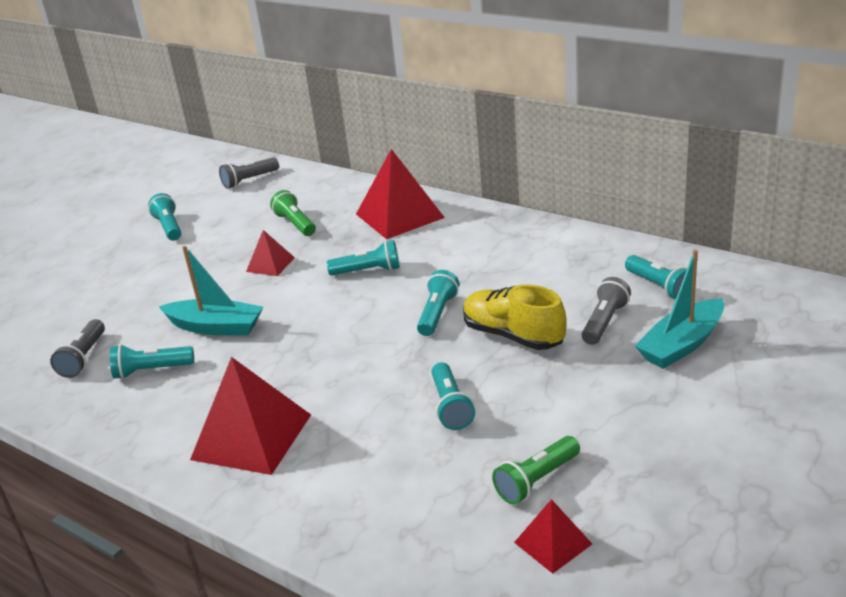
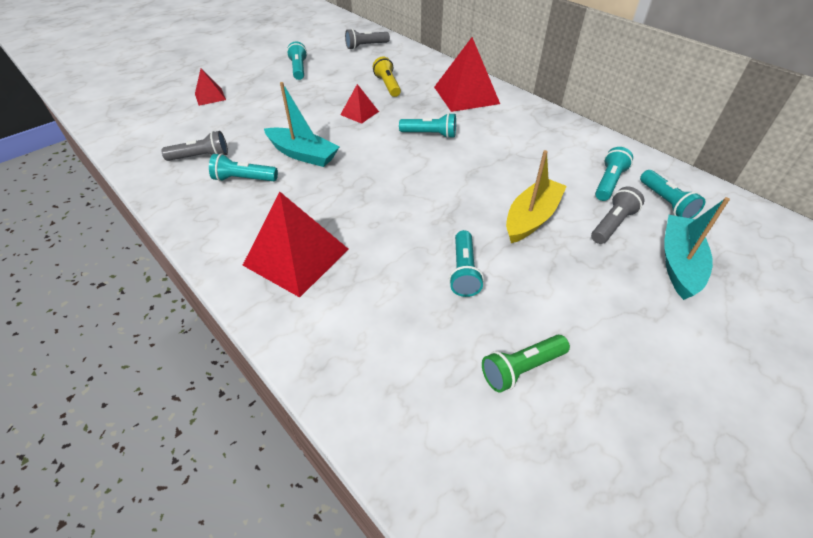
camera: 10 degrees right, 15 degrees up
(84, 358) = (201, 157): grey flashlight -> grey flashlight turned 120 degrees counterclockwise
(295, 224) = (387, 85): green flashlight -> yellow flashlight
(437, 313) = (474, 183): turquoise flashlight -> turquoise flashlight (608, 182)
(513, 335) = (531, 218): yellow shoe -> yellow boat
(553, 543) = (522, 444): red pyramid -> red pyramid (210, 96)
(682, 344) = (679, 263): turquoise boat -> turquoise boat turned 135 degrees clockwise

